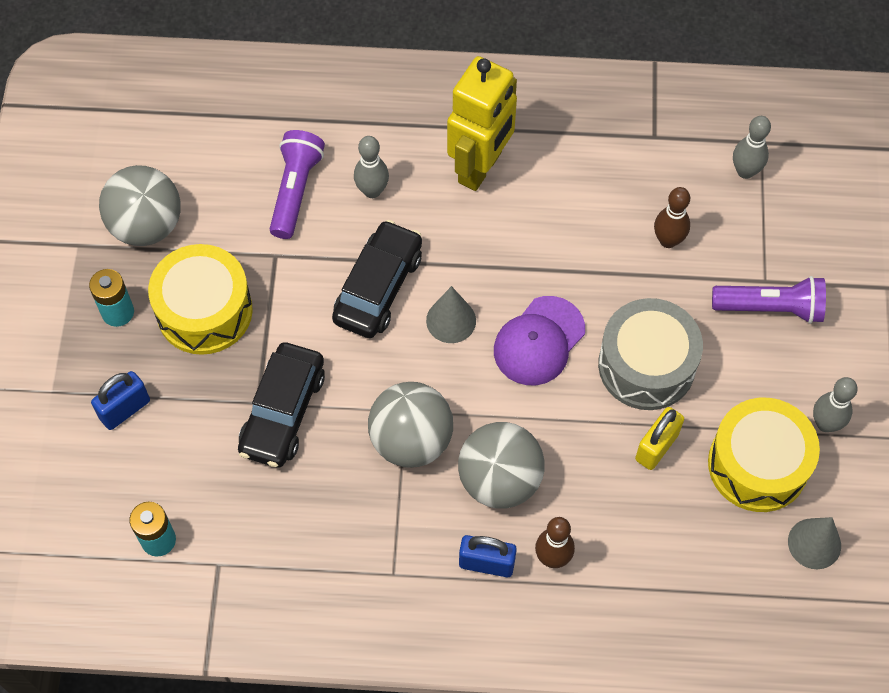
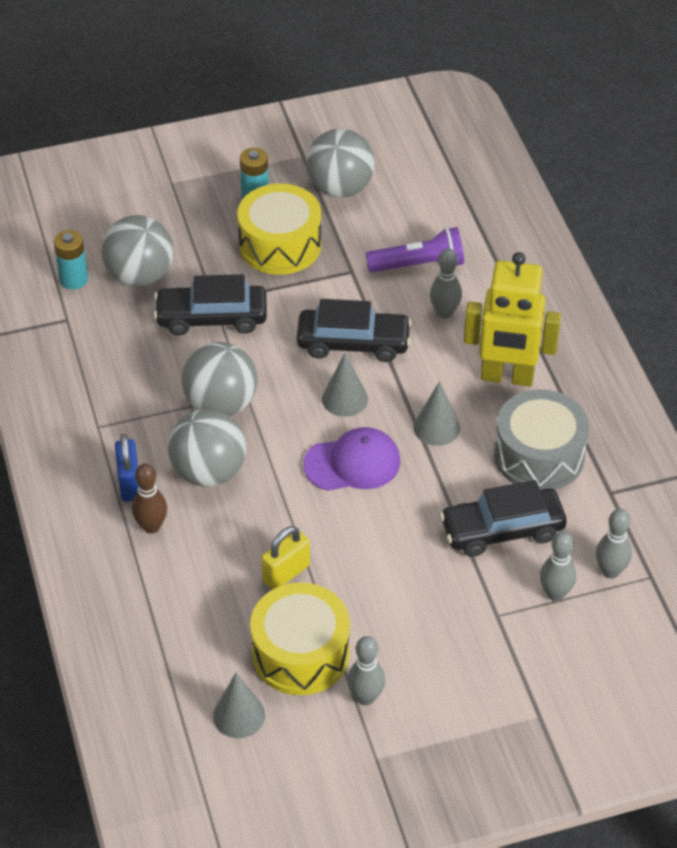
camera: 70 degrees right, 15 degrees down
(125, 409) = (174, 227): blue padlock -> none
(185, 467) = (140, 275): none -> grey ball
(521, 251) = (436, 427): none -> grey cone
(539, 341) = (352, 463): purple cap -> purple cap turned 150 degrees clockwise
(646, 365) = (364, 546): grey drum -> grey drum (539, 456)
(656, 447) = (286, 573): yellow padlock -> yellow padlock turned 60 degrees counterclockwise
(668, 240) = (502, 530): brown bowling pin -> black car
(756, 224) = (555, 594): none -> grey bowling pin
(771, 307) = (470, 626): purple flashlight -> none

